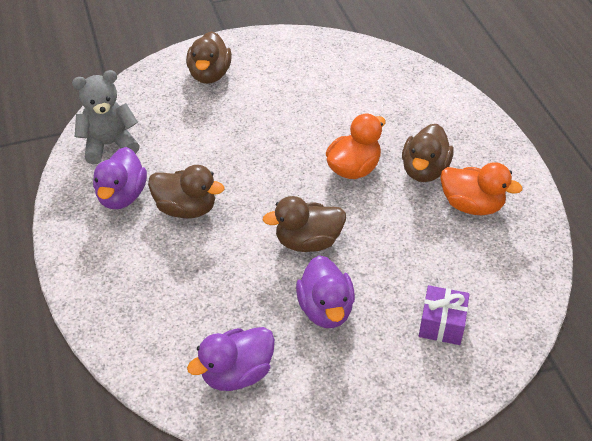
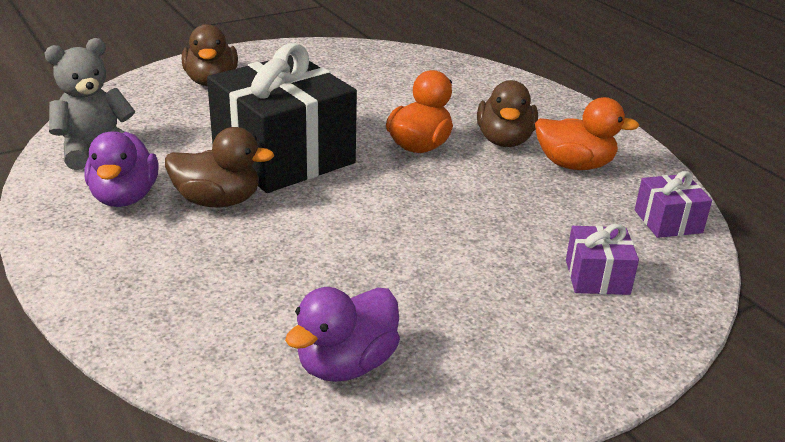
camera: 15 degrees left, 15 degrees down
(245, 167) = (283, 156): none -> black gift
(308, 242) = (391, 216): brown duck -> none
(325, 309) = (442, 280): purple duck -> none
(522, 277) = (668, 221): none -> purple gift

